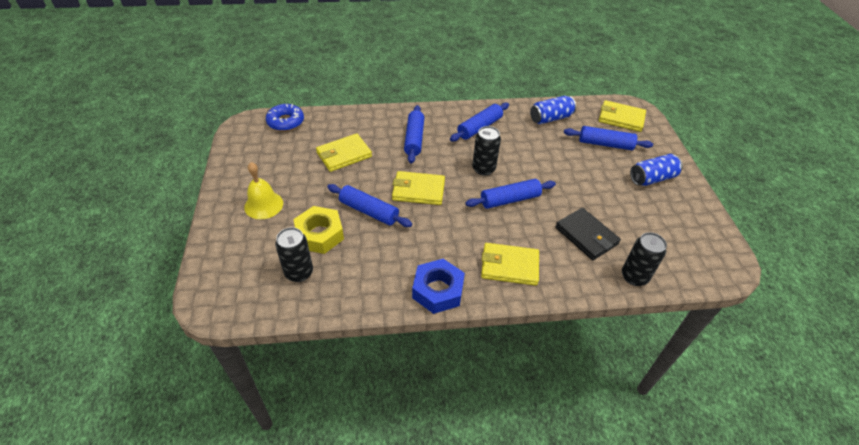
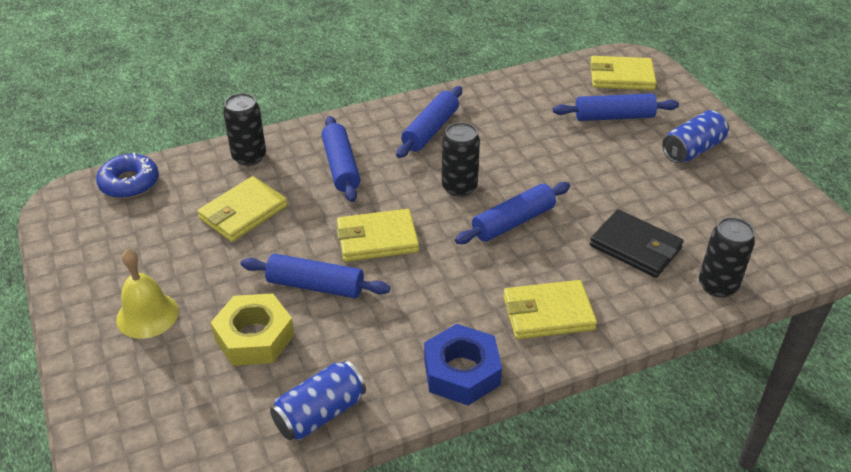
camera: 15 degrees left, 5 degrees down
(299, 272) = (245, 400): black can -> black can (249, 157)
(550, 118) = (526, 96): blue can -> blue can (320, 413)

